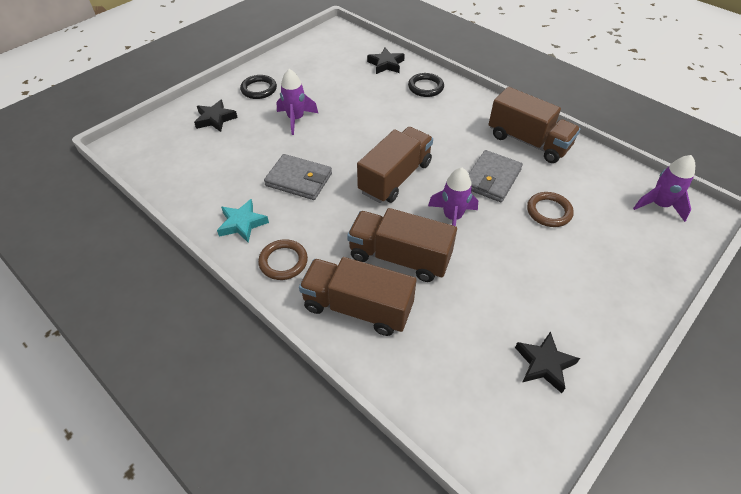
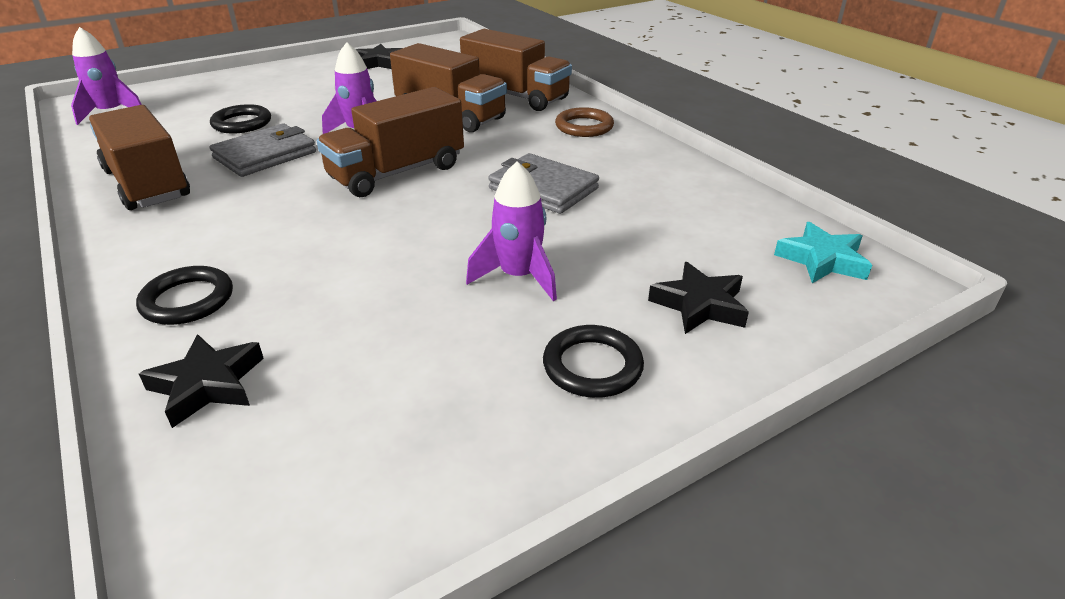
camera: 165 degrees left, 15 degrees down
(242, 223) = (633, 158): turquoise star -> turquoise star (822, 260)
(549, 211) = (242, 123): brown ring -> black ring

